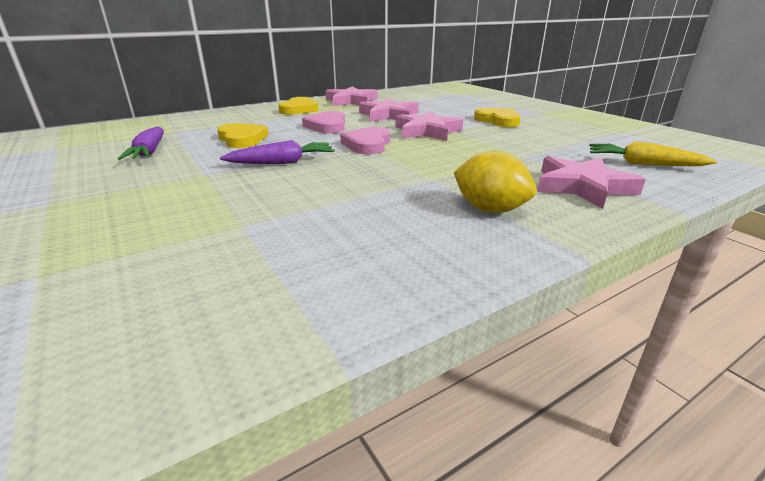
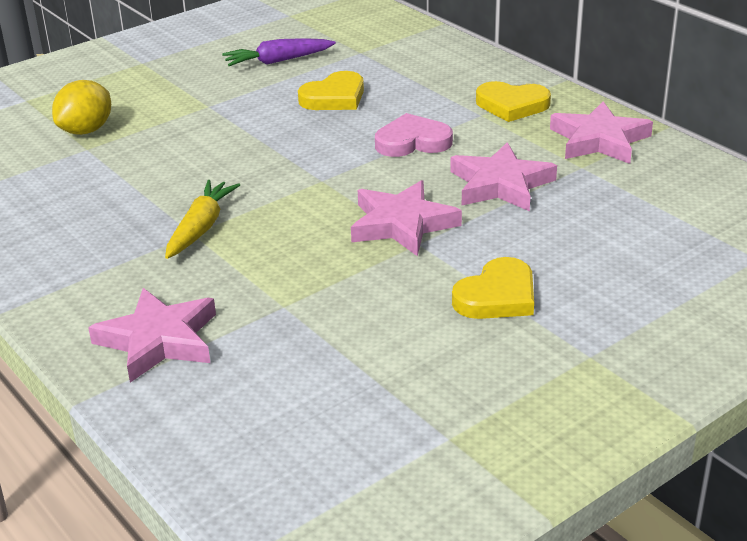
camera: 85 degrees right, 5 degrees up
(282, 162) = (245, 138): purple carrot -> none
(367, 144) = (322, 181): pink heart -> none
(489, 209) = (100, 269): yellow lemon -> yellow lemon (86, 130)
(643, 164) = (248, 416): yellow carrot -> yellow carrot (201, 227)

